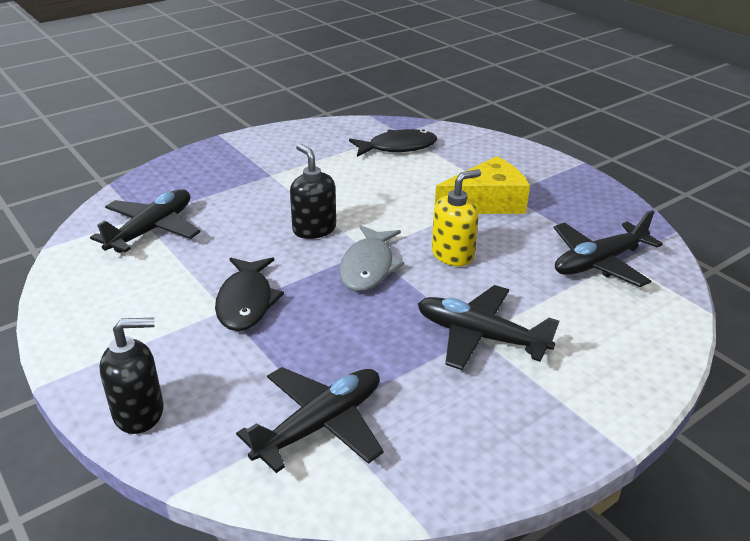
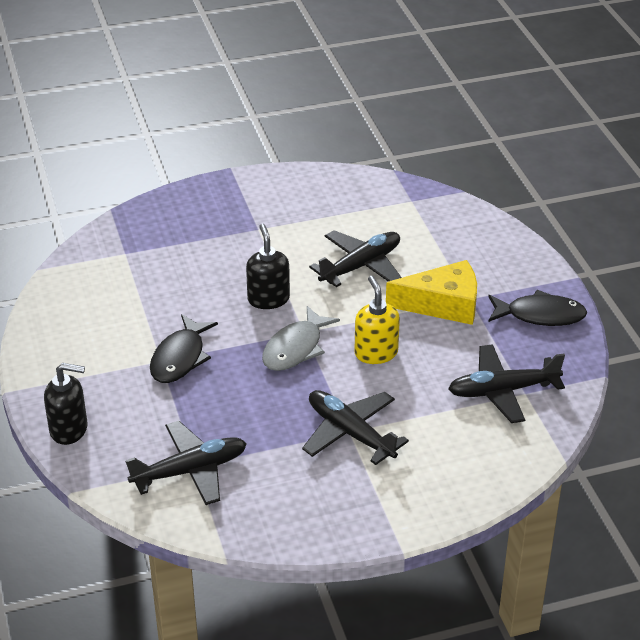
camera: 20 degrees right, 5 degrees up
(152, 230) = (130, 269): black plane -> black plane (361, 266)
(398, 147) = (397, 219): black fish -> black fish (540, 315)
(453, 254) = (376, 353): yellow soap dispenser -> yellow soap dispenser turned 90 degrees counterclockwise

